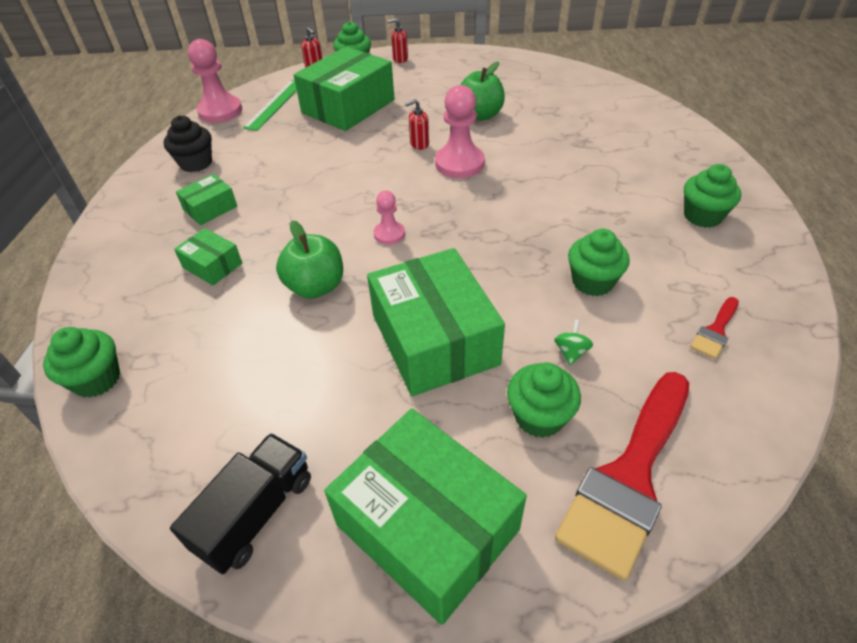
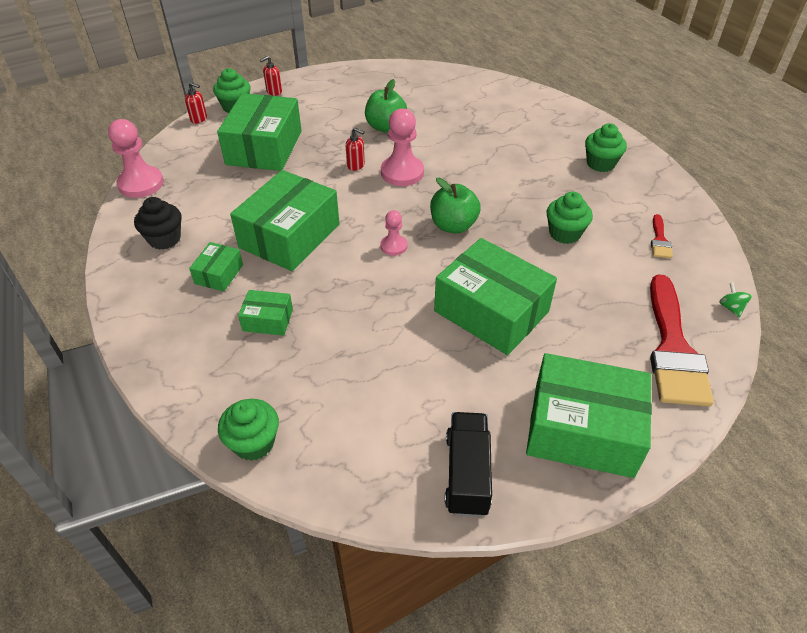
camera: 30 degrees left, 0 degrees up
(275, 104) = (191, 163): green ruler -> none
(300, 193) = (289, 236): none -> green box
(316, 286) = (371, 306): green apple -> green apple (453, 225)
(419, 144) = (356, 165): red soap dispenser -> red soap dispenser turned 105 degrees counterclockwise
(539, 416) = (597, 335): green cupcake -> none
(571, 352) = (586, 286): green spinning top -> green spinning top (731, 308)

